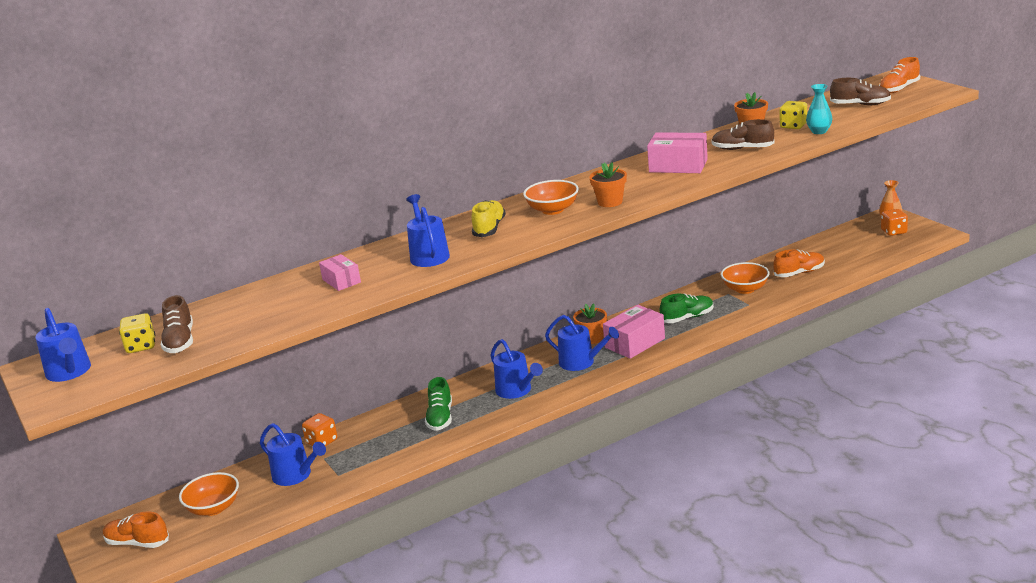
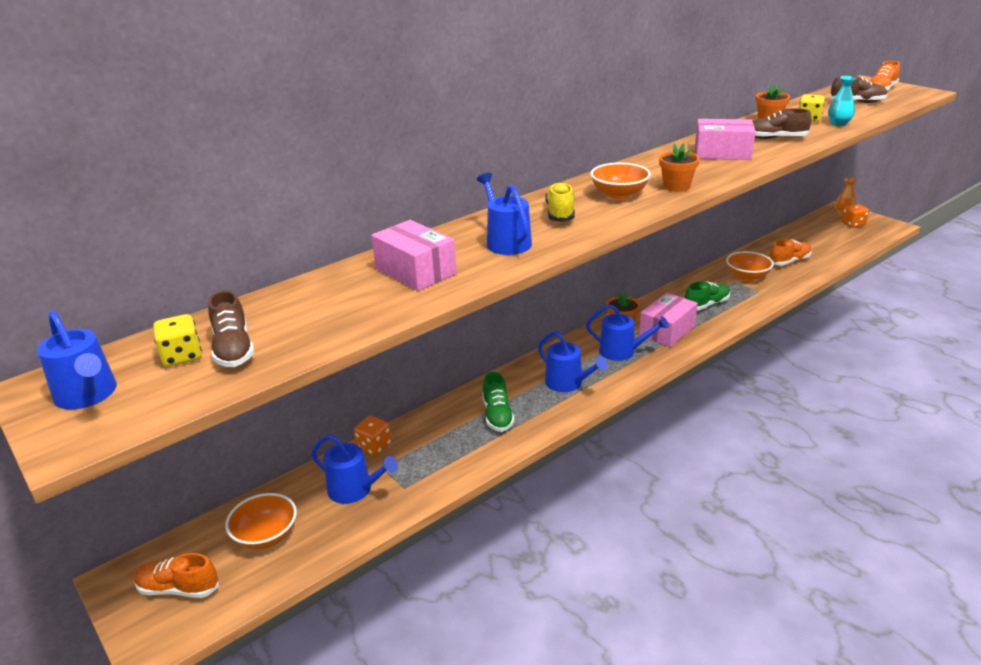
camera: 10 degrees left, 5 degrees up
(341, 281) = (415, 271): pink box -> pink box, size x1.66

